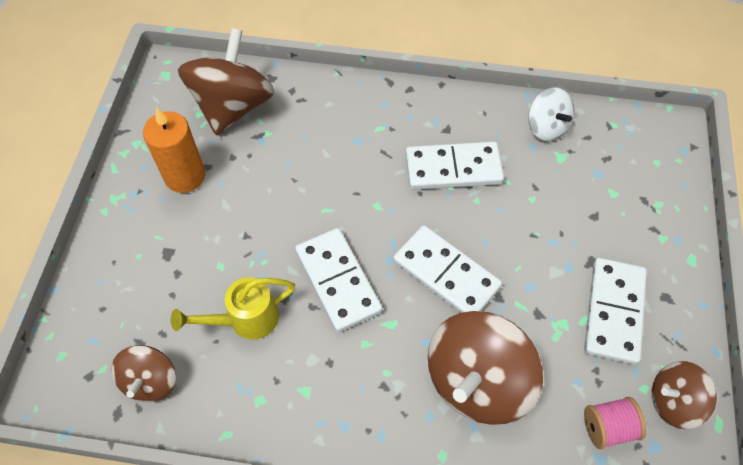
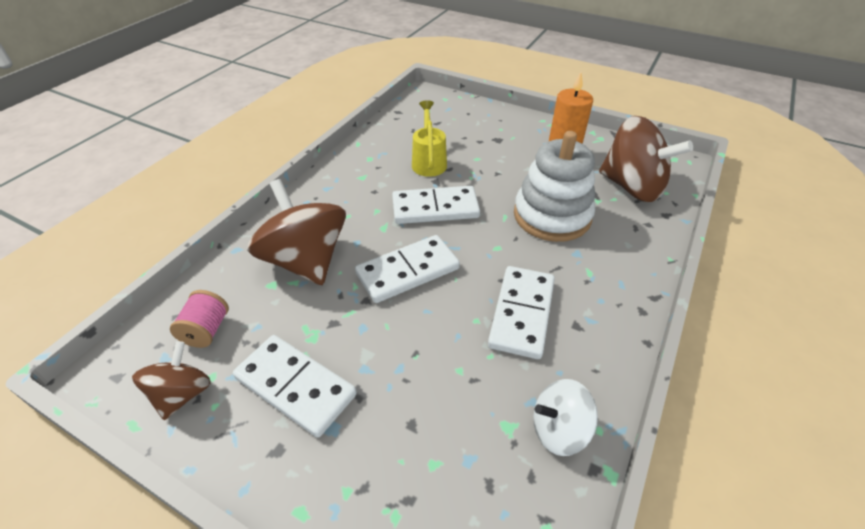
camera: 110 degrees right, 15 degrees down
(151, 381) = (409, 123): brown spinning top -> none
(309, 168) = (552, 216): none -> white stacking toy

